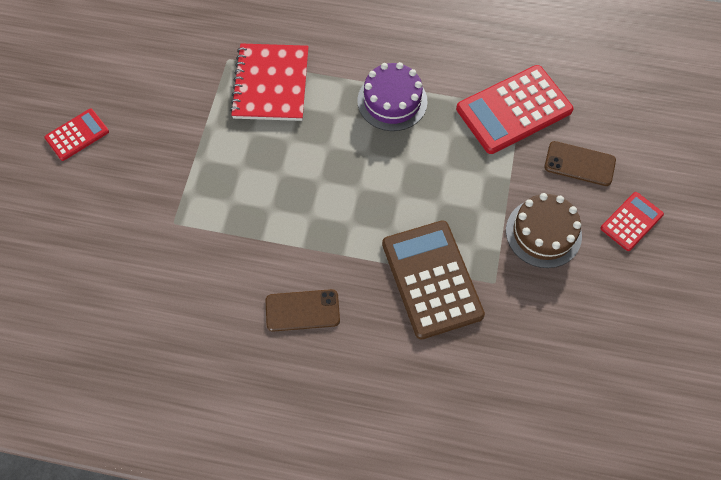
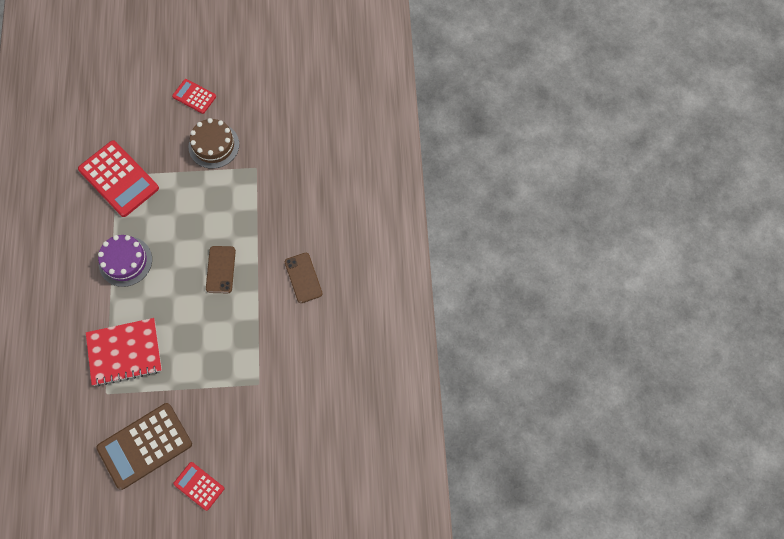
camera: 105 degrees left, 5 degrees up
(431, 279) = (262, 205): brown calculator -> brown calculator (145, 446)
(579, 164) = (156, 131): brown phone -> brown phone (221, 269)

